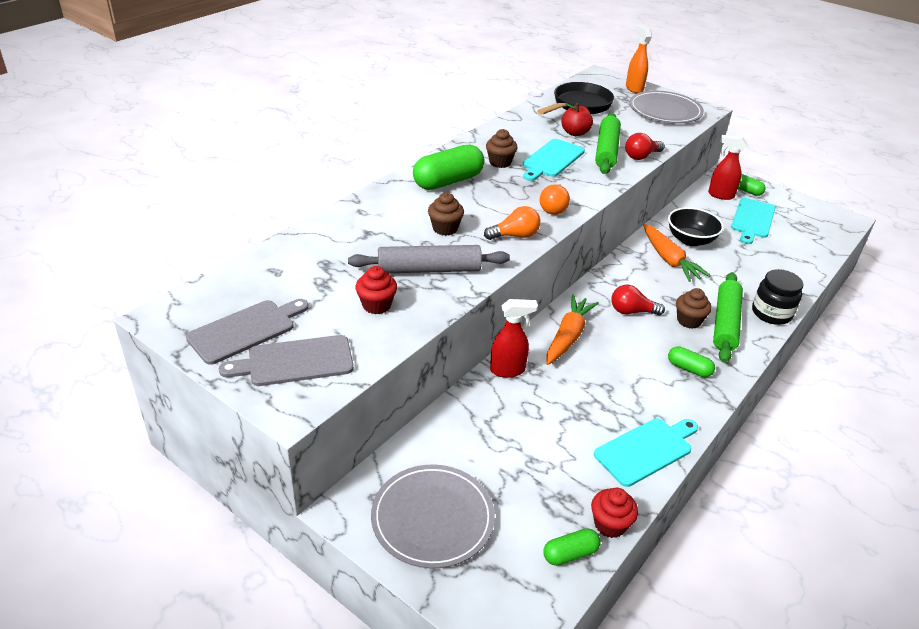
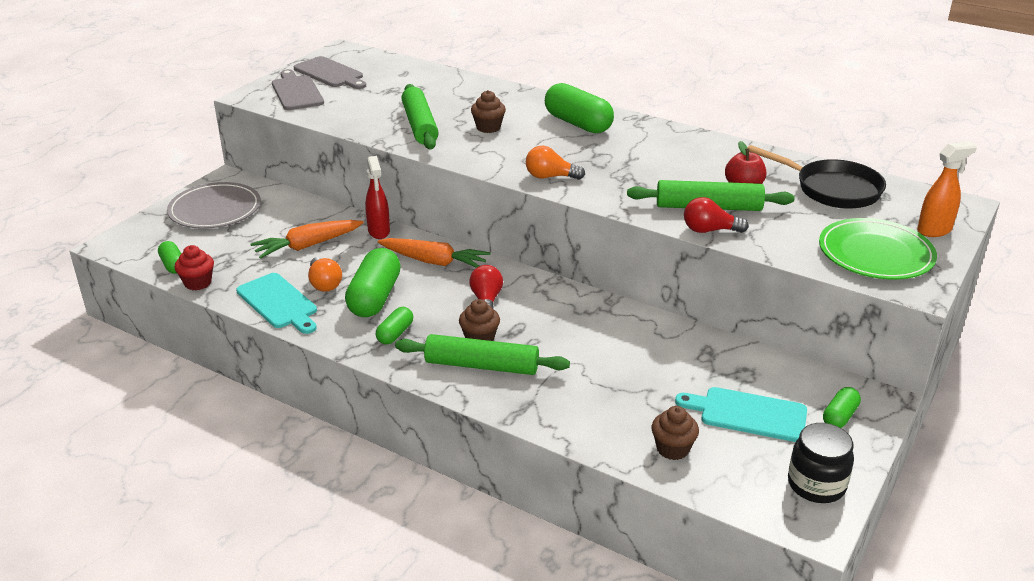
camera: 85 degrees right, 5 degrees down
(376, 305) = (365, 110): red cupcake -> none
(429, 269) = (420, 125): grey rolling pin -> green rolling pin
(500, 162) = (635, 146): brown cupcake -> brown cupcake (672, 449)
(515, 236) = (487, 159): orange light bulb -> orange light bulb (324, 284)
(551, 159) = (661, 174): turquoise cutting board -> none
(632, 379) = (375, 298): none -> green capsule
(641, 156) = (709, 230): red light bulb -> red light bulb turned 45 degrees counterclockwise
(665, 111) = (875, 253): grey plate -> green plate
(669, 260) = (602, 331): orange carrot -> orange carrot (308, 246)
(690, 240) = (659, 351): black bowl -> none
(720, 195) = (805, 388): red spray bottle -> none
(771, 313) = (512, 405): black jar -> black jar (816, 485)

